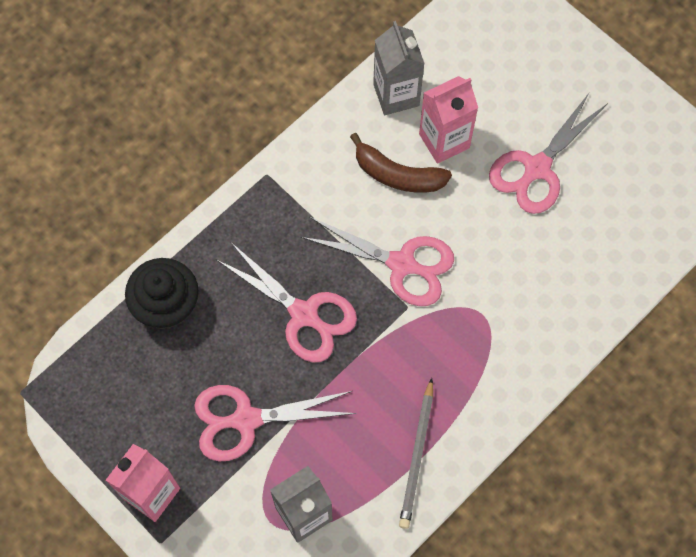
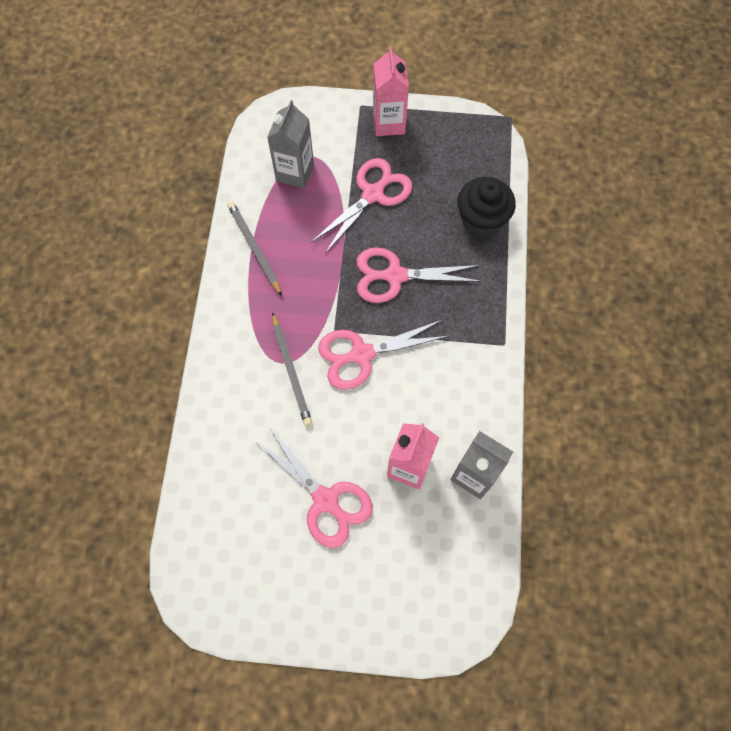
camera: 140 degrees right, 0 degrees up
(397, 174) = (419, 414): brown banana -> none
(479, 299) = (291, 371): none -> grey pencil
(537, 168) = (325, 500): pink scissors -> pink scissors turned 135 degrees clockwise

